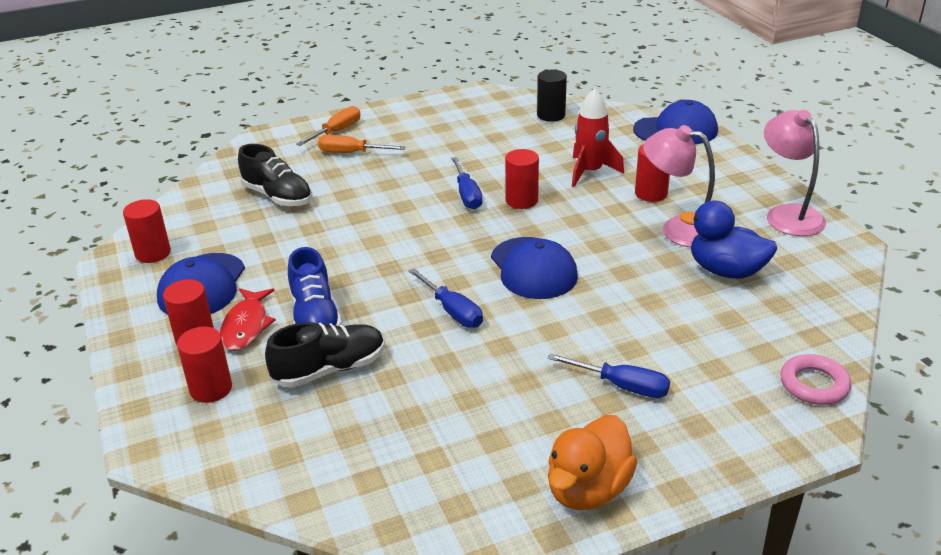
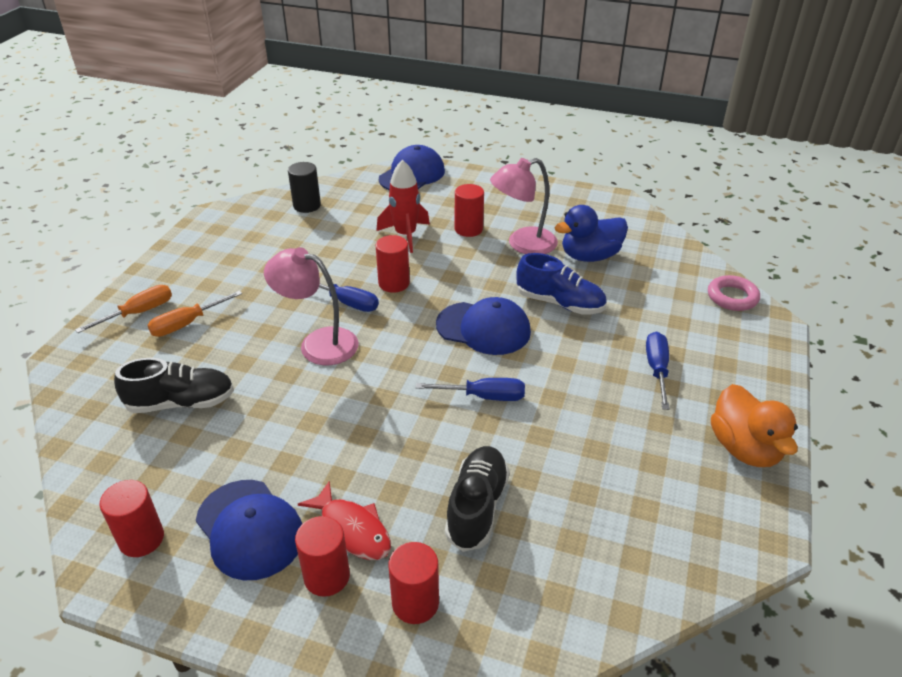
camera: 50 degrees left, 5 degrees up
(315, 318) = (397, 478): blue shoe -> blue shoe (560, 303)
(336, 132) = (138, 313): orange screwdriver -> orange screwdriver turned 60 degrees clockwise
(621, 386) = (657, 370): blue screwdriver -> blue screwdriver turned 60 degrees counterclockwise
(788, 214) = (563, 199): pink lamp -> pink lamp (318, 343)

